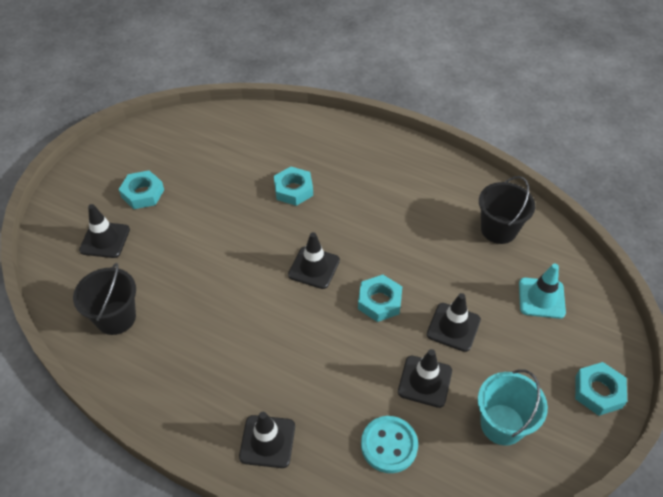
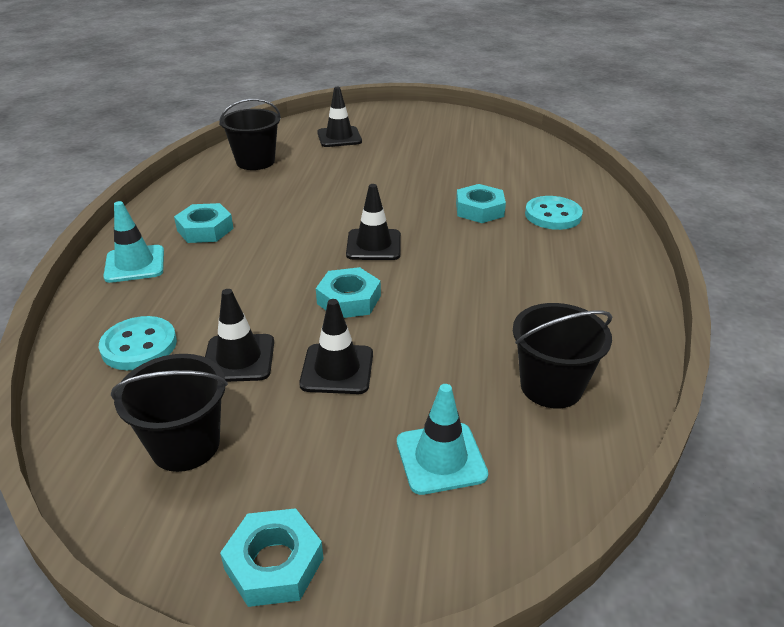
camera: 70 degrees right, 15 degrees down
(143, 193) = (406, 139): turquoise nut -> turquoise nut (205, 229)
(267, 441) = (135, 264): black traffic cone -> turquoise traffic cone
(321, 154) = (553, 215): none -> turquoise button
(502, 424) = (185, 445): turquoise bucket -> black bucket

